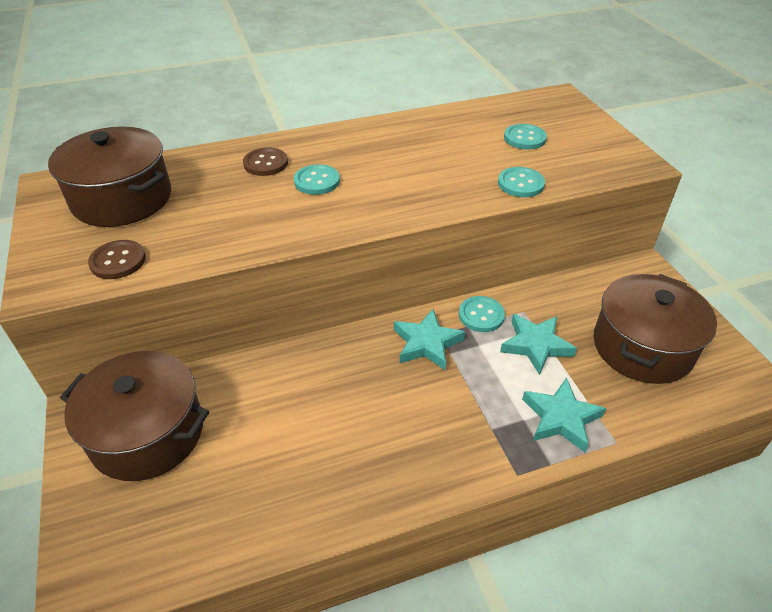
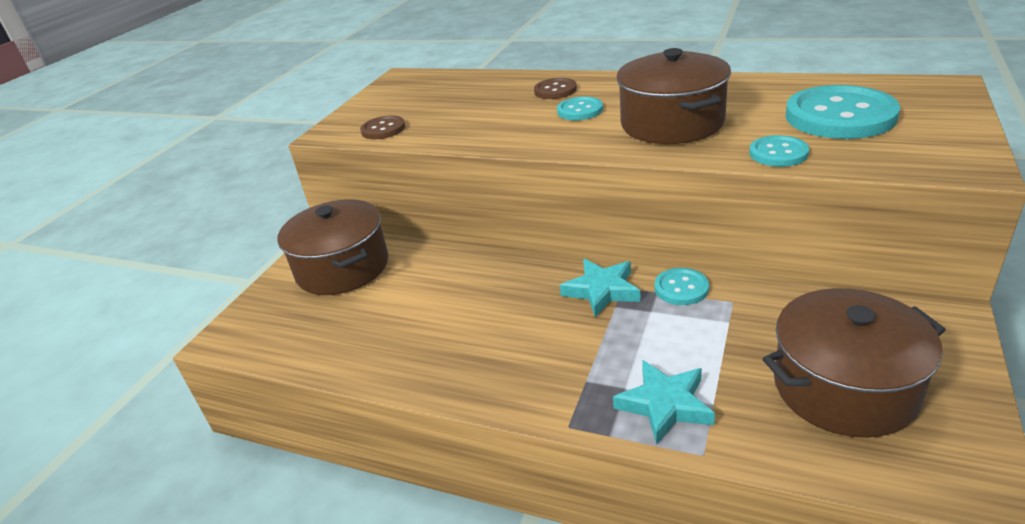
camera: 45 degrees right, 10 degrees down
(122, 199) = (430, 93): brown pot -> brown pot (672, 123)
(524, 138) = (840, 116): turquoise button -> turquoise button, size x1.98
(536, 345) = (711, 334): turquoise star -> none

